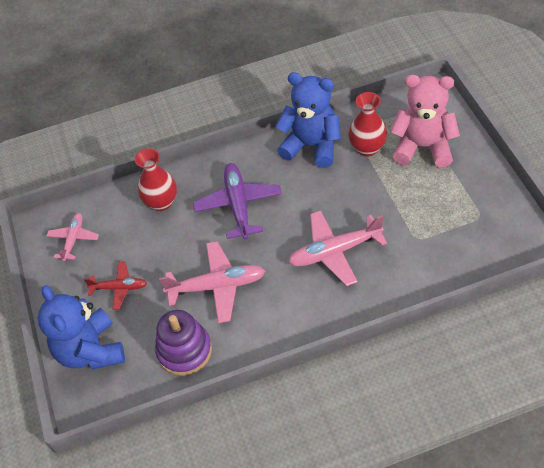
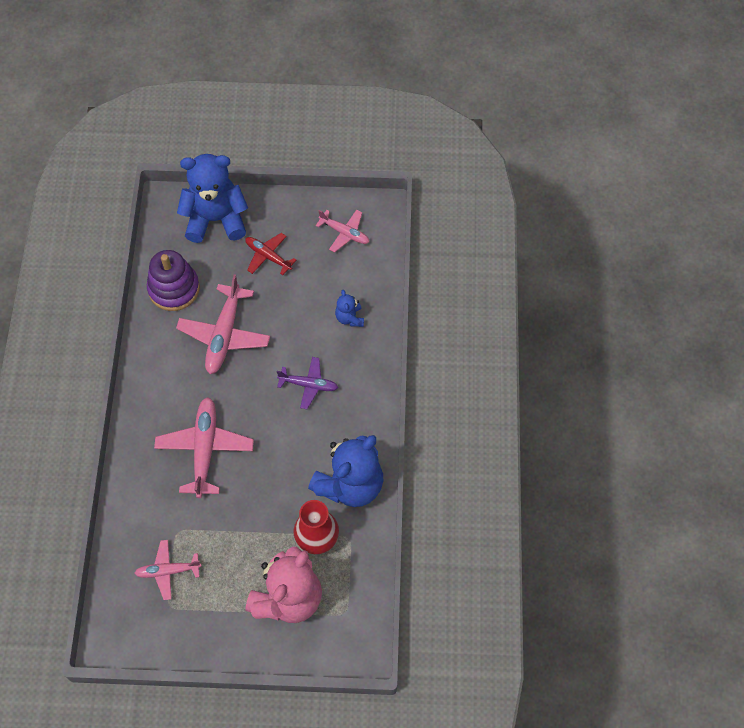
camera: 105 degrees right, 10 degrees up
(119, 288) = (268, 256): red plane -> red plane turned 105 degrees clockwise
(161, 202) = (349, 318): red vase -> blue teddy bear
(238, 205) = (309, 385): purple plane -> purple plane, size x0.60
(453, 230) = (168, 571): none -> pink plane

